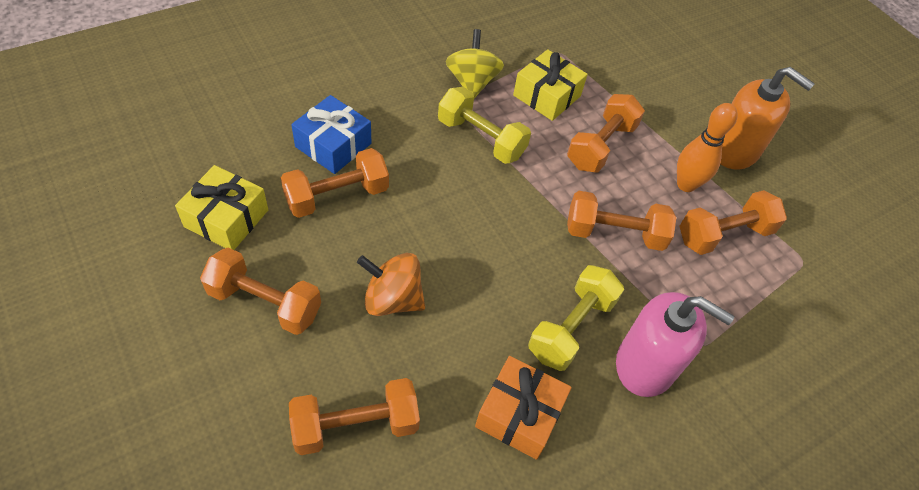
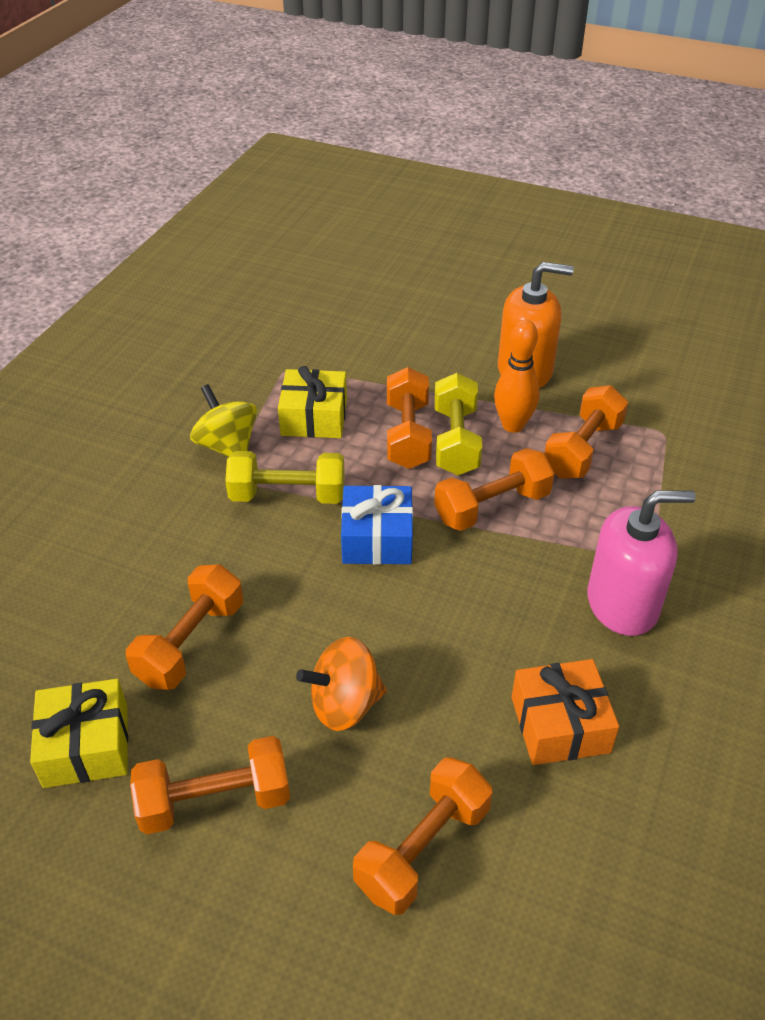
camera: 30 degrees left, 10 degrees down
(333, 145) = (136, 594): blue gift -> blue gift (377, 538)
(571, 328) = (532, 616): yellow dumbbell -> yellow dumbbell (456, 441)

